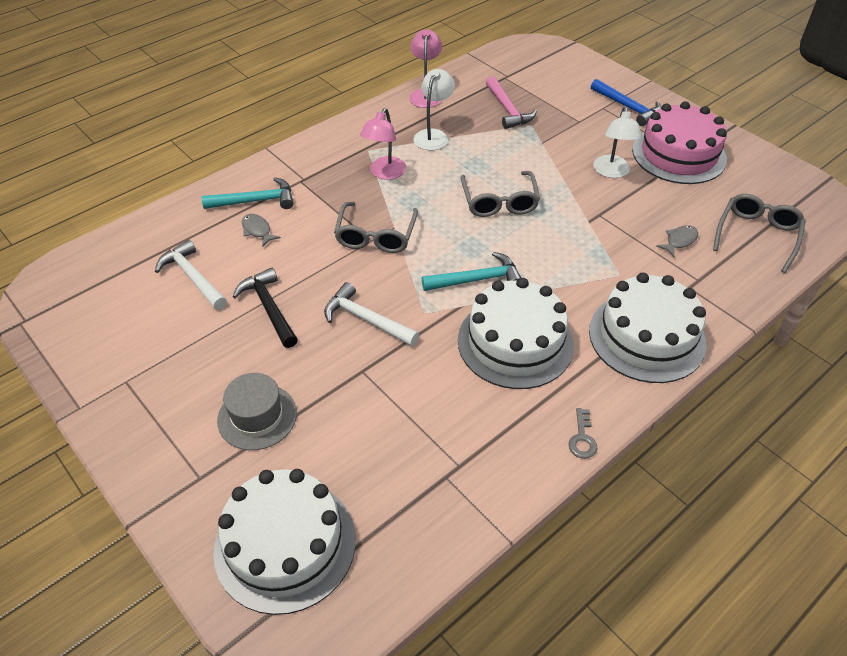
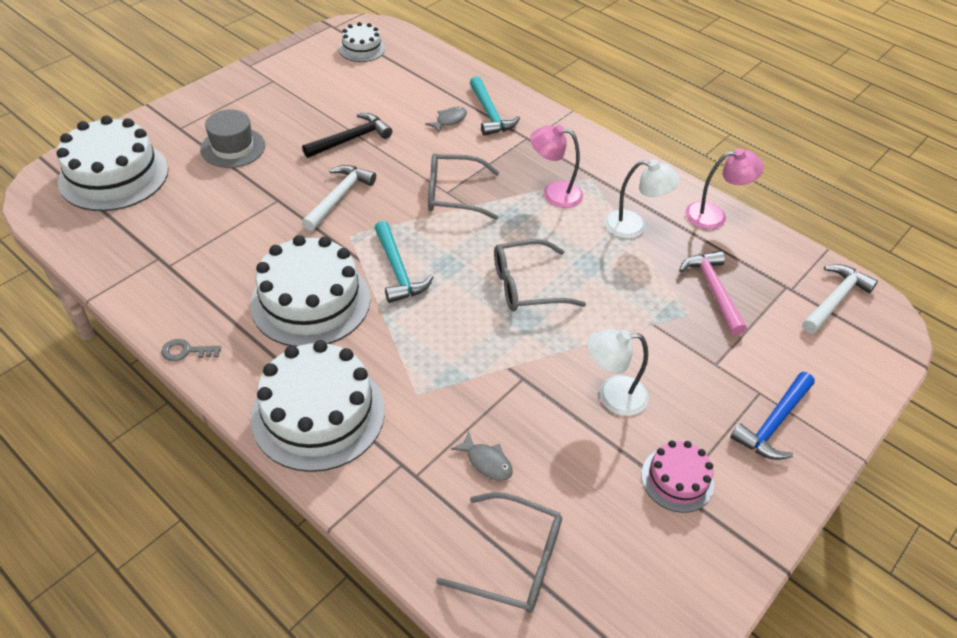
camera: 80 degrees right, 0 degrees up
(89, 294) = (361, 49): none -> white cake
(193, 277) = (385, 94): white hammer -> white hammer (834, 299)
(507, 109) = (713, 290): pink hammer -> pink hammer turned 105 degrees clockwise
(679, 154) = (677, 479): pink cake -> pink cake, size x0.53

